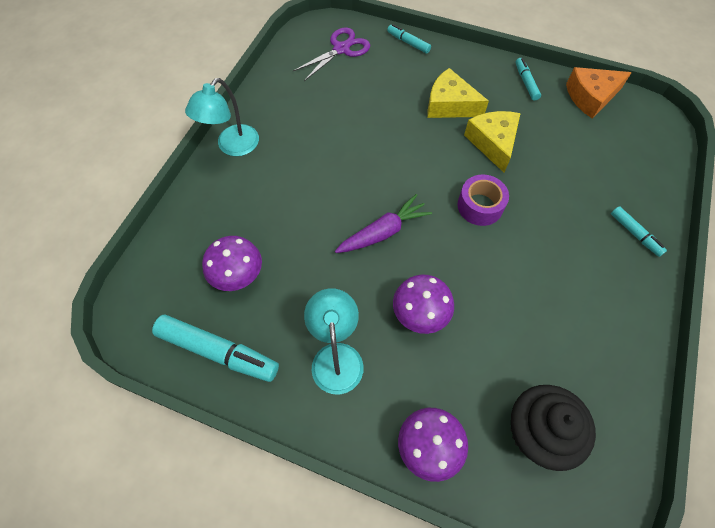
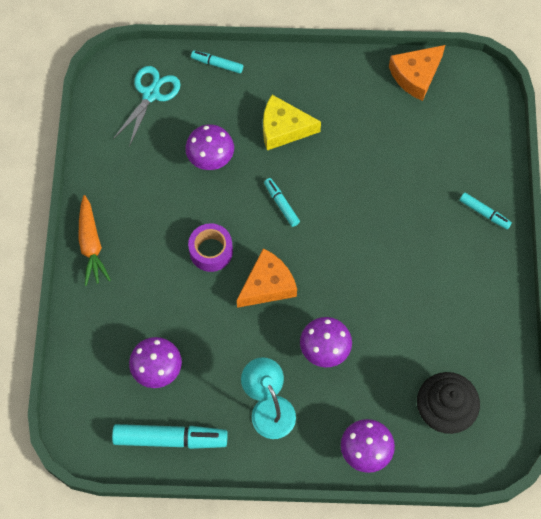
camera: 20 degrees left, 5 degrees up
(232, 147) = (91, 245): turquoise lamp -> orange carrot
(341, 49) = (151, 94): purple scissors -> turquoise scissors
(372, 110) = (211, 159): none -> purple mushroom
(383, 232) = (267, 285): purple carrot -> orange cheese
(480, 206) = (344, 230): purple tape -> purple tape (211, 251)
(493, 143) = (337, 159): yellow cheese -> none
(526, 82) = (349, 77): turquoise marker -> turquoise marker (281, 204)

